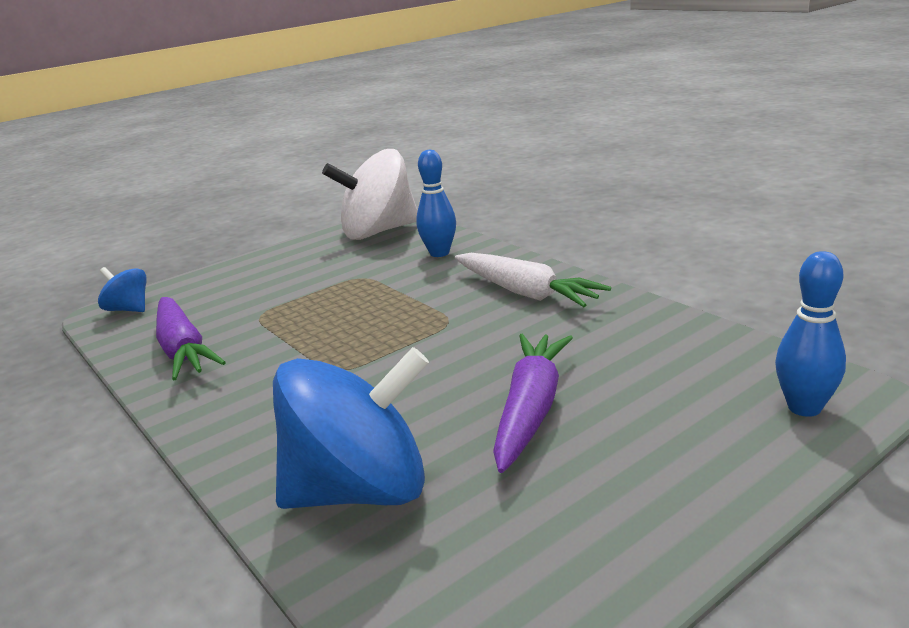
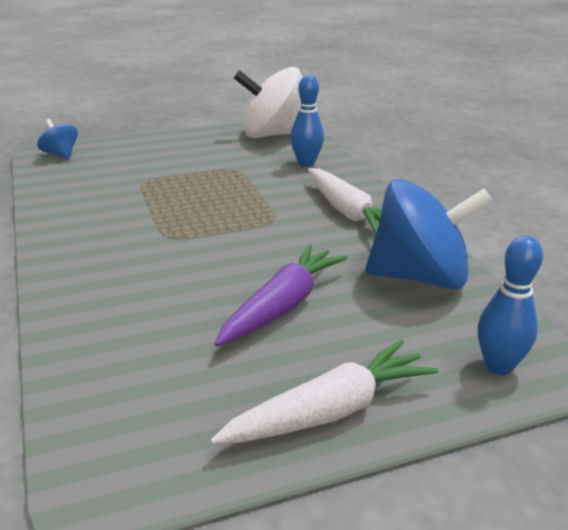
camera: 15 degrees right, 5 degrees up
(182, 349) = (75, 194): purple carrot -> none
(360, 490) = (122, 330): blue spinning top -> blue spinning top (419, 277)
(672, 508) = (330, 411): none -> white carrot

